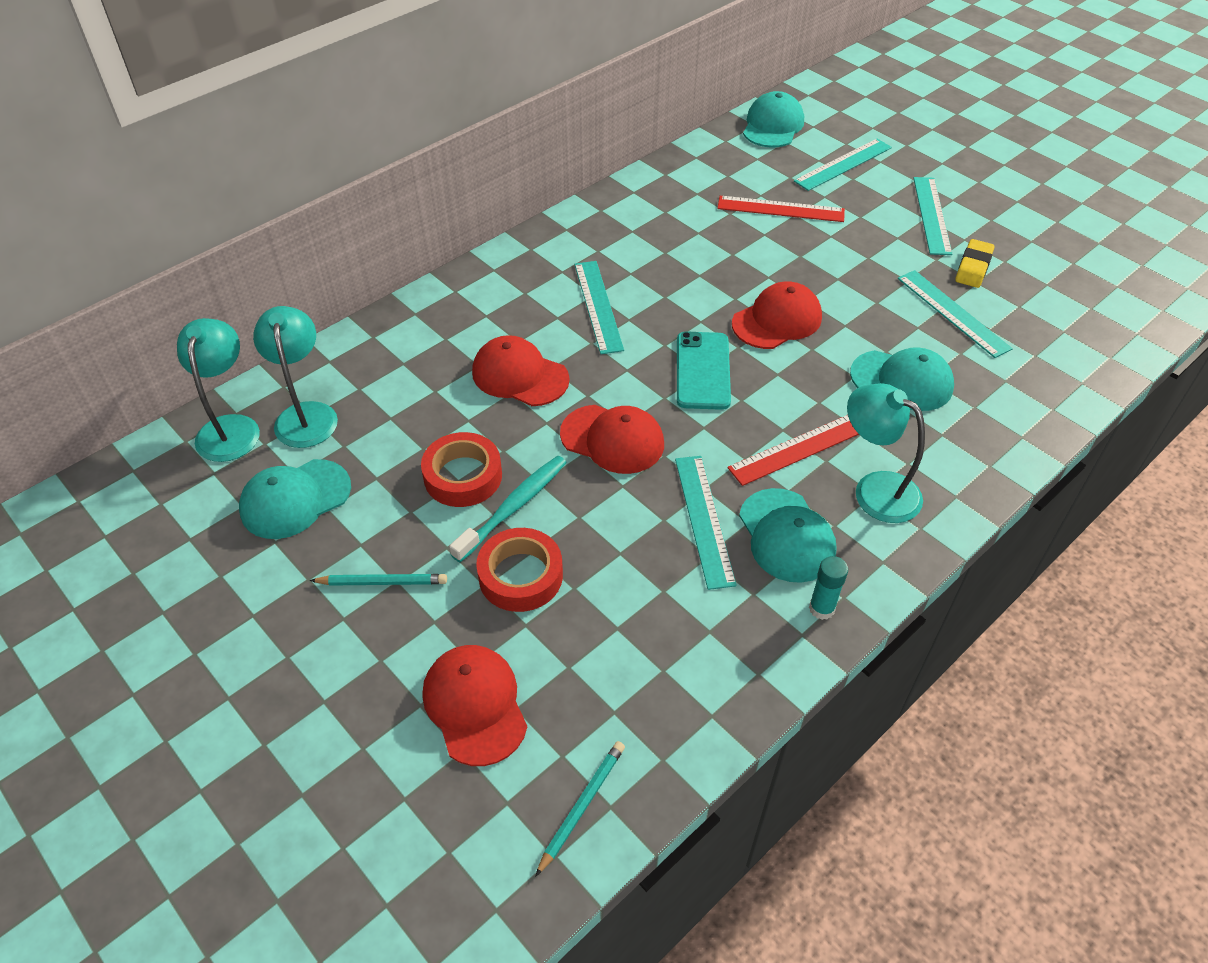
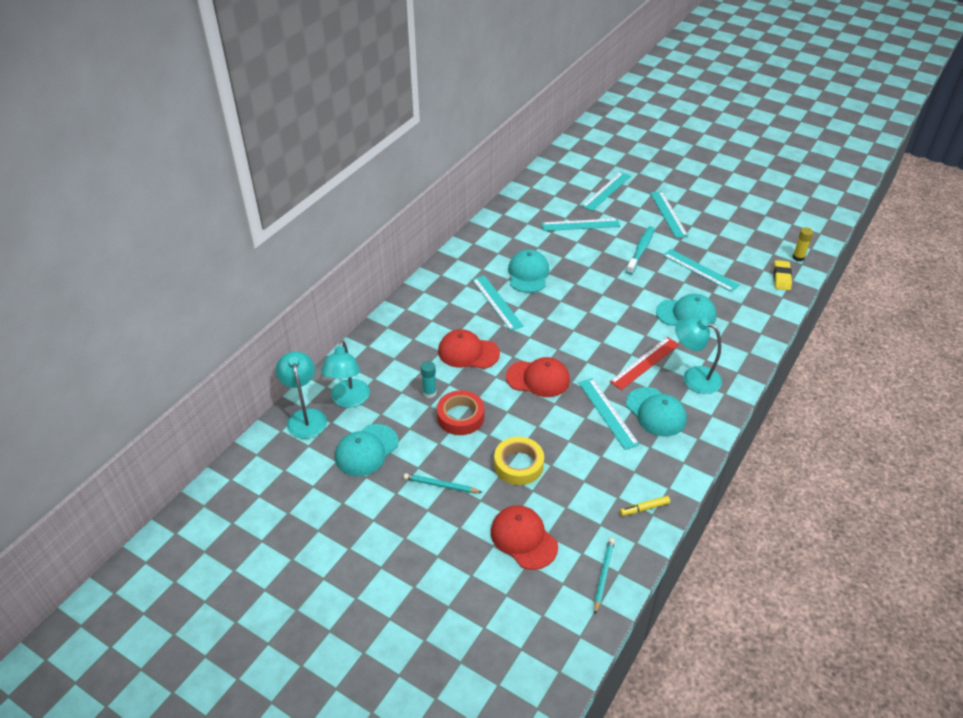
camera: 15 degrees left, 5 degrees down
(306, 414) = (349, 400): turquoise lamp -> turquoise lamp turned 150 degrees counterclockwise
(382, 582) = (441, 485): turquoise pencil -> turquoise pencil turned 150 degrees counterclockwise
(513, 507) = (498, 428): turquoise toothbrush -> turquoise toothbrush (640, 250)
(520, 576) = (518, 465): red tape -> yellow tape
(701, 701) = (644, 508): none -> yellow marker
(703, 371) = (573, 329): turquoise phone -> none
(773, 126) = (556, 173): turquoise cap -> turquoise cap (528, 274)
(777, 320) = (604, 292): red cap -> none
(780, 209) = (580, 225): red ruler -> turquoise ruler
(821, 608) = (689, 447): turquoise glue stick -> turquoise glue stick (429, 393)
(973, 267) = (702, 241): yellow eraser -> yellow eraser (781, 278)
(1134, 321) = (798, 257): none -> yellow glue stick

